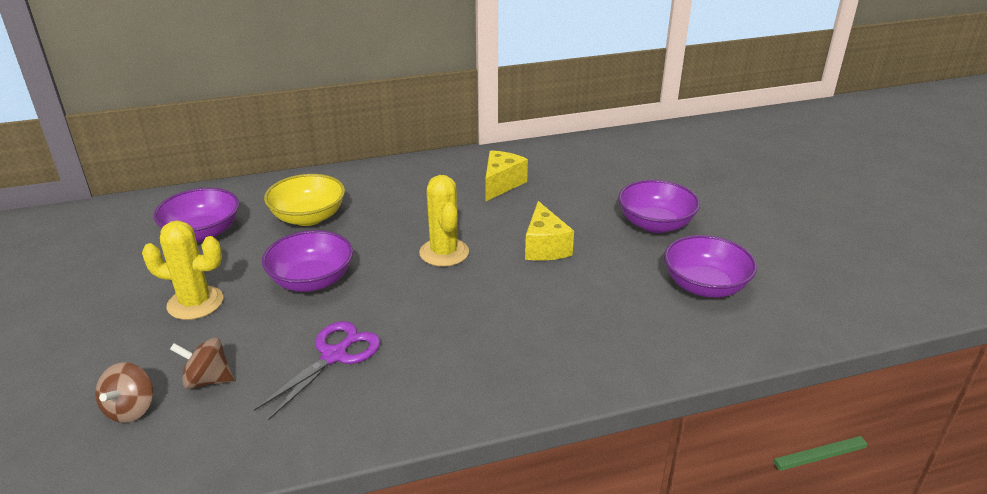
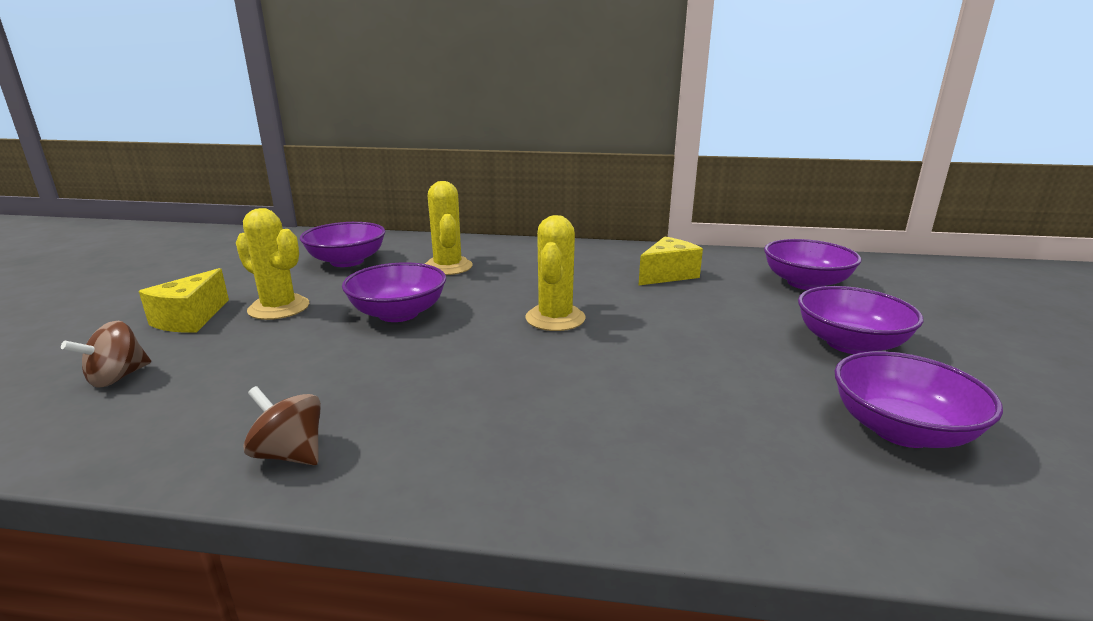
camera: 25 degrees right, 10 degrees down
(207, 380) = (209, 372): brown spinning top -> brown spinning top (290, 454)
(308, 217) = (448, 267): yellow bowl -> yellow cactus
(334, 356) = (348, 383): purple scissors -> none
(545, 247) = (680, 337): yellow cheese -> yellow cheese (190, 319)
(605, 170) = (805, 283): none -> purple bowl

